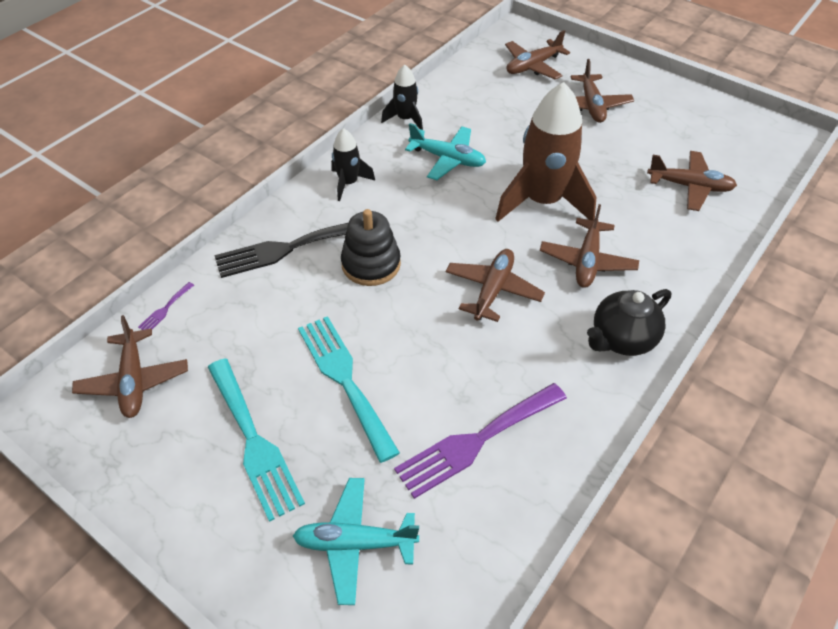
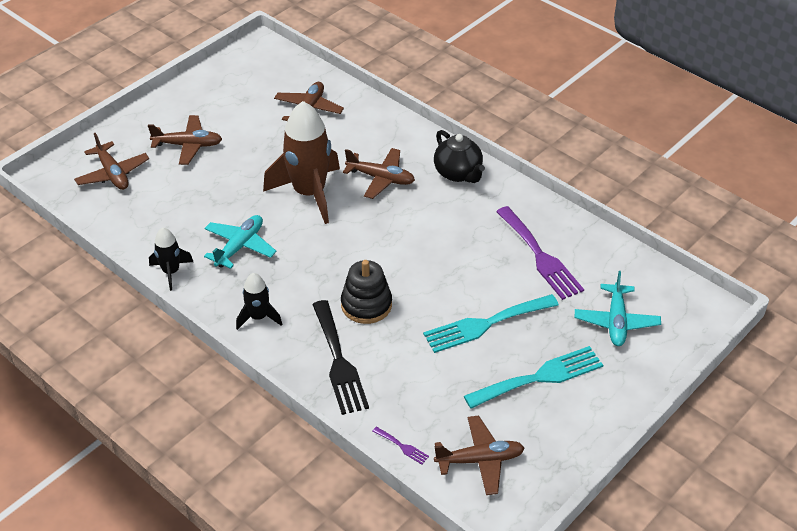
camera: 85 degrees left, 5 degrees down
(493, 290) = (404, 234): brown plane -> none

